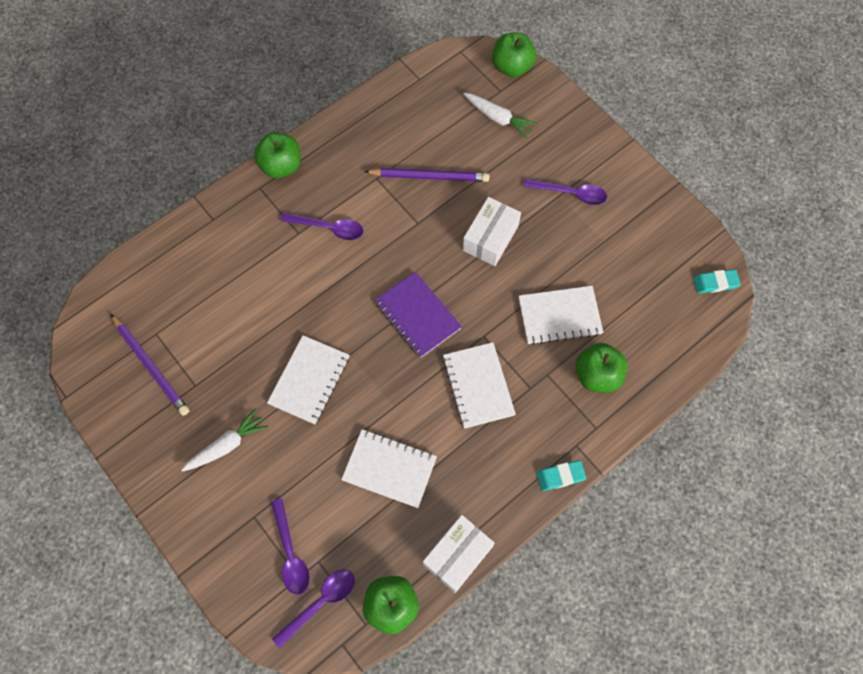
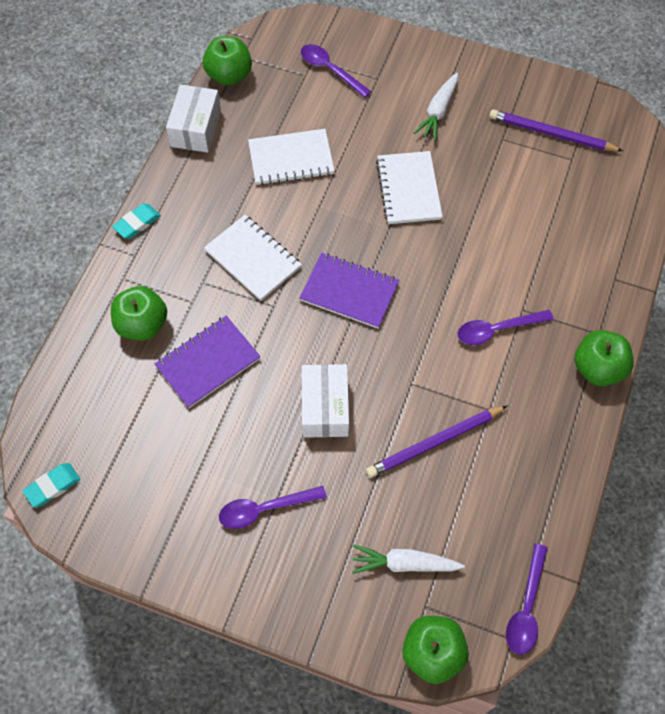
camera: 150 degrees right, 5 degrees down
(320, 602) = (285, 53): purple spoon -> purple spoon (526, 607)
(559, 316) = (208, 363): white notebook -> purple notebook

